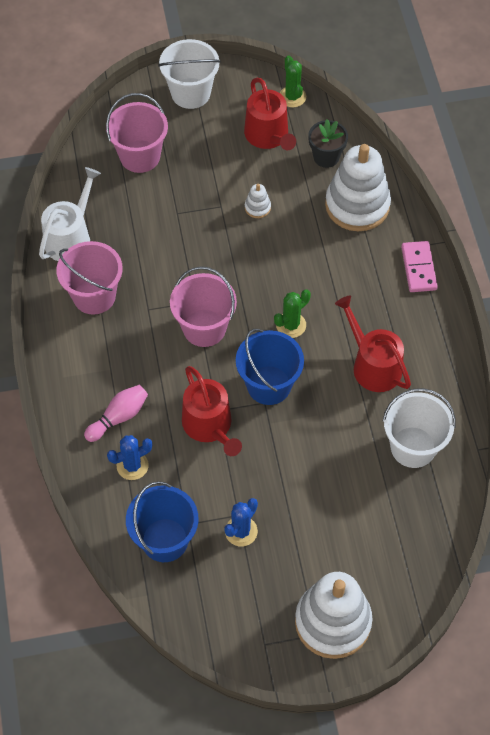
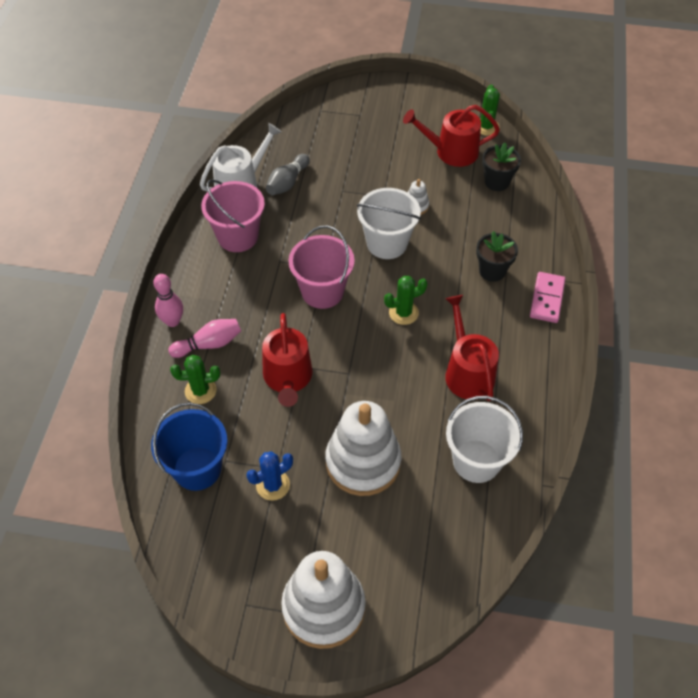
camera: 20 degrees right, 5 degrees down
(71, 406) = (172, 321): none -> pink bowling pin
(117, 221) = (287, 182): none -> grey bowling pin
(132, 466) = (200, 391): blue cactus -> green cactus
(140, 156) = (331, 138): pink bucket -> none
(190, 93) = (397, 101): white bucket -> white bucket (387, 243)
(268, 136) = (451, 151): red watering can -> red watering can turned 90 degrees clockwise
(269, 385) = (359, 359): blue bucket -> none
(357, 205) = (509, 229): white stacking toy -> white stacking toy (363, 462)
(357, 255) = (492, 271): none -> black flower pot

